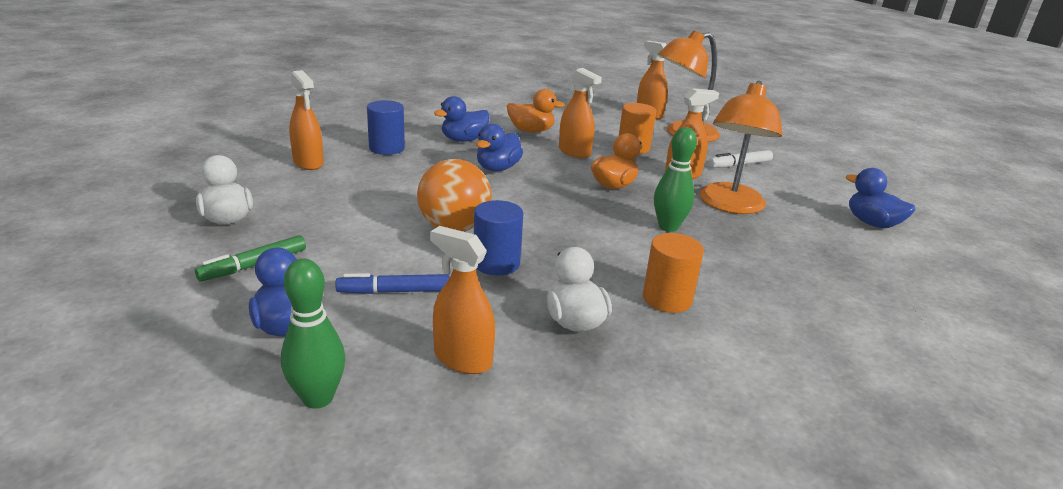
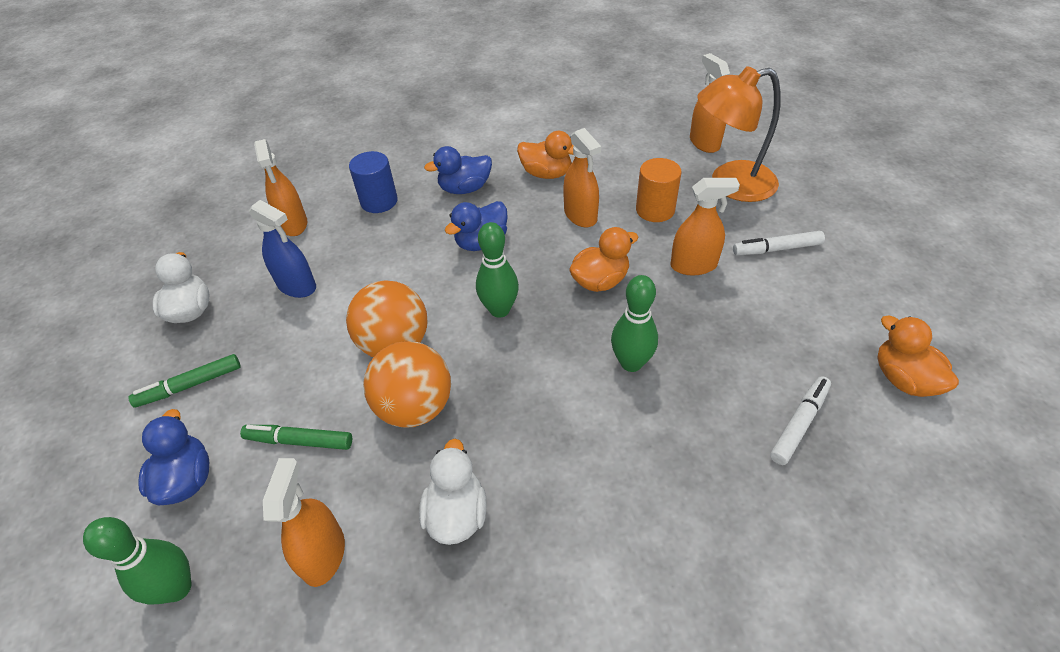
camera: 20 degrees right, 20 degrees up
(334, 199) = (297, 286): none -> blue spray bottle
(394, 291) = (300, 441): blue marker -> green marker
(462, 359) = (323, 554): orange spray bottle -> orange spray bottle turned 45 degrees clockwise
(496, 263) = (415, 407): blue cylinder -> orange ball
(538, 204) = (499, 310): none -> green bowling pin
(667, 299) = (573, 490): orange cylinder -> none
(729, 205) = (726, 329): orange lamp -> none
(816, 250) = (799, 424): none -> white marker
(872, 223) = (903, 379): blue duck -> orange duck

